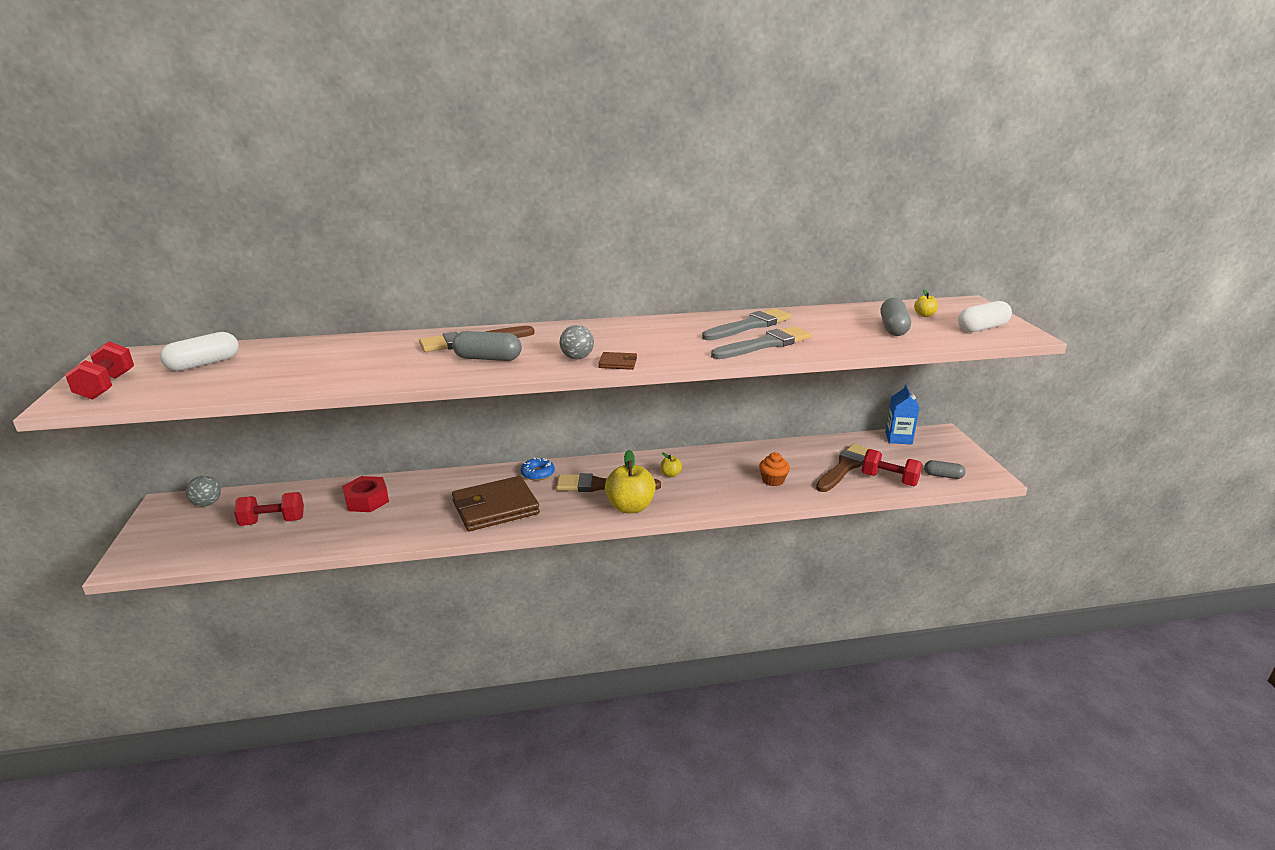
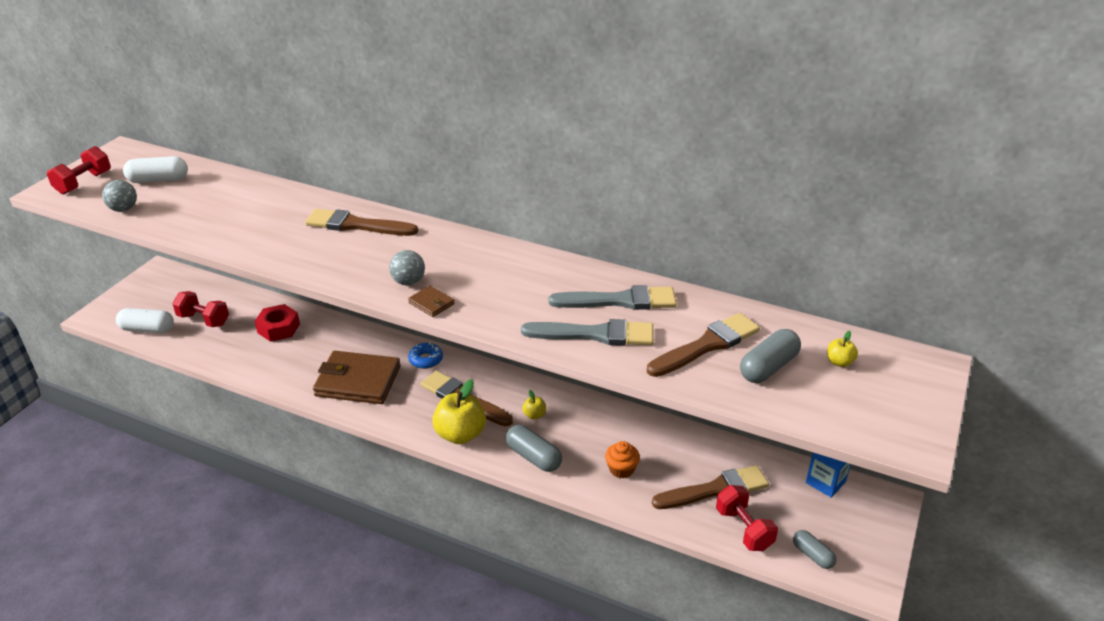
camera: 35 degrees right, 10 degrees up
(207, 504) = (181, 282): grey ball -> grey ball (124, 209)
(488, 358) = (341, 253): grey capsule -> grey capsule (533, 457)
(841, 329) = (706, 345): none -> brown brush
(982, 328) = (877, 412): white capsule -> white capsule (147, 329)

